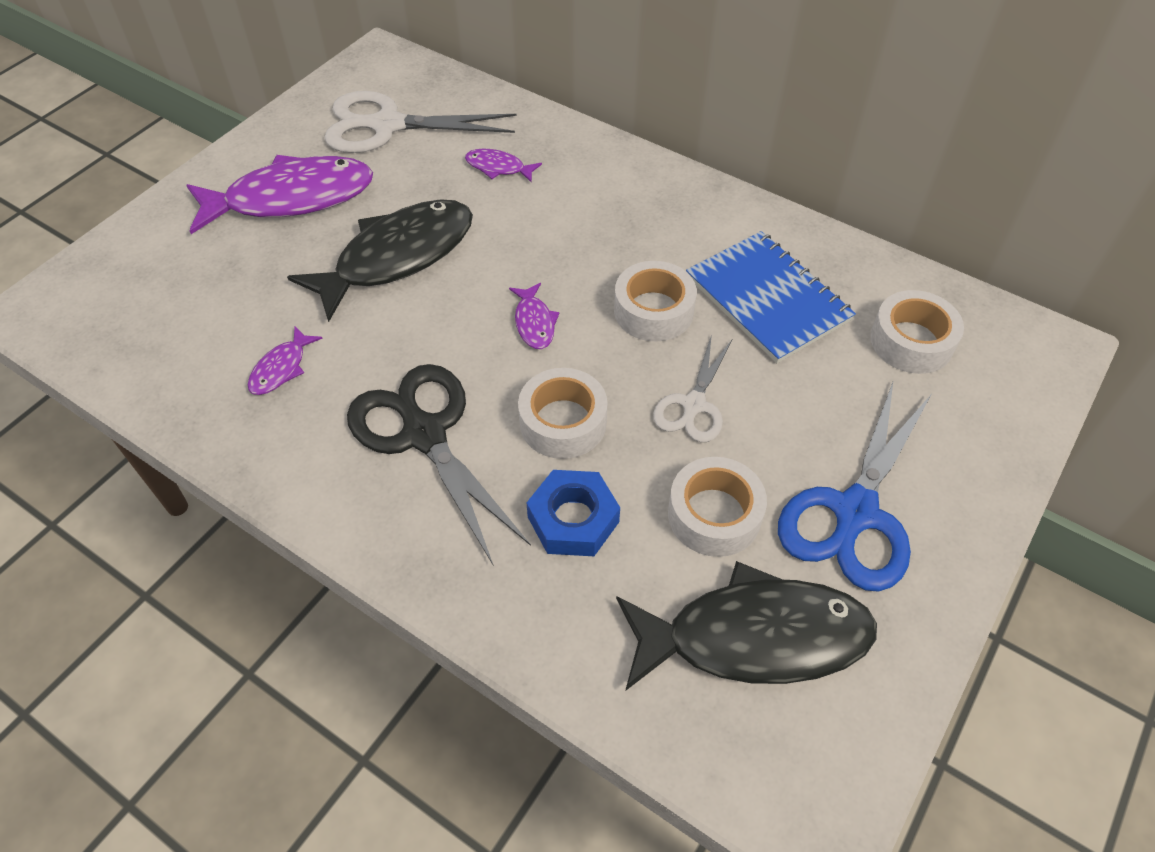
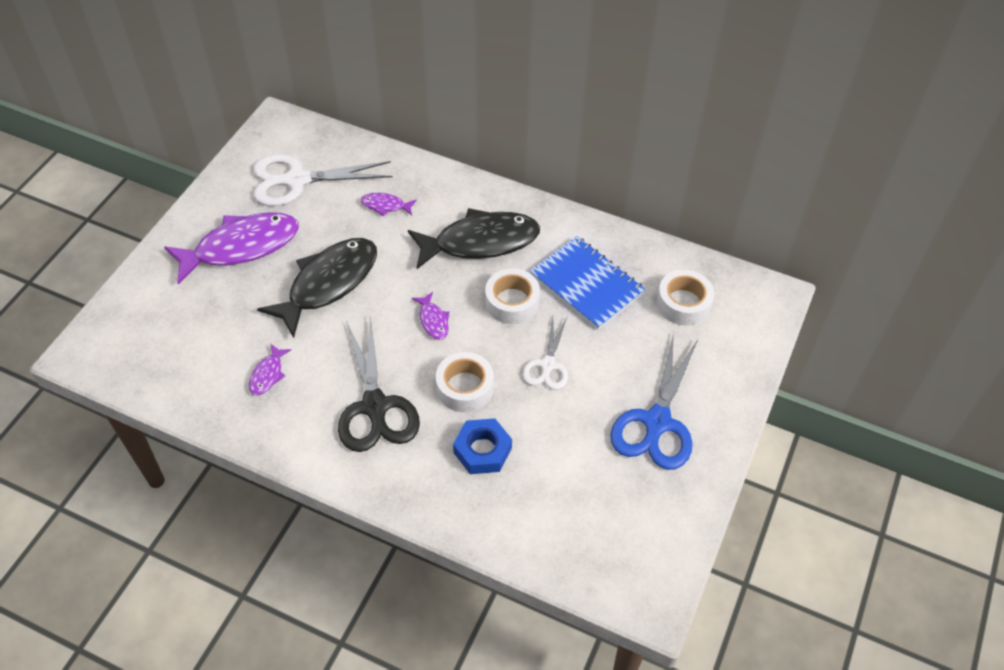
camera: 10 degrees left, 0 degrees up
(424, 433) = (375, 407): black scissors -> black scissors turned 150 degrees counterclockwise
(714, 515) = (570, 435): white tape -> none
(755, 637) = (604, 507): black fish -> black fish (480, 242)

